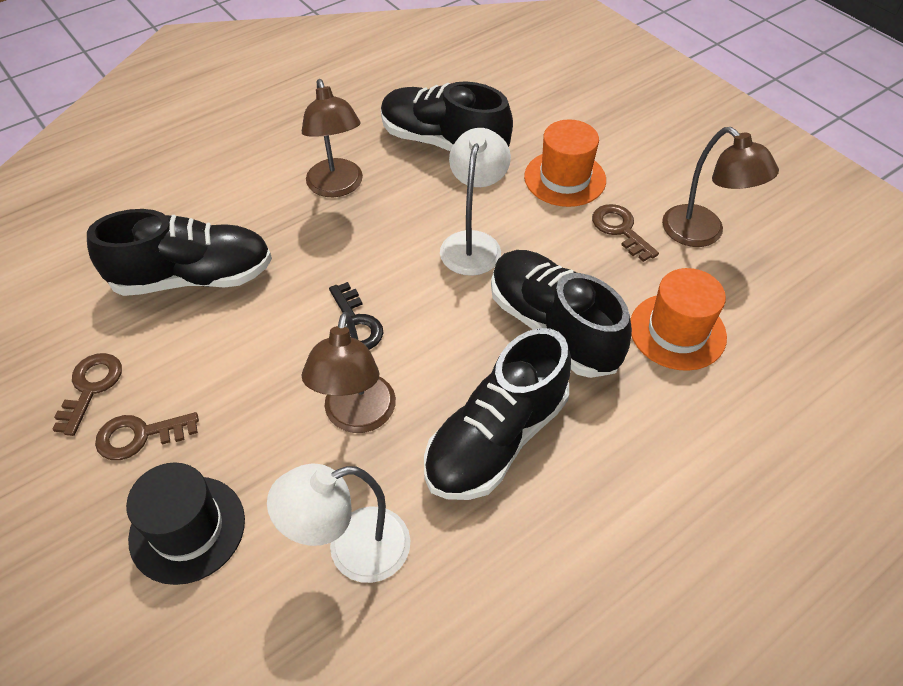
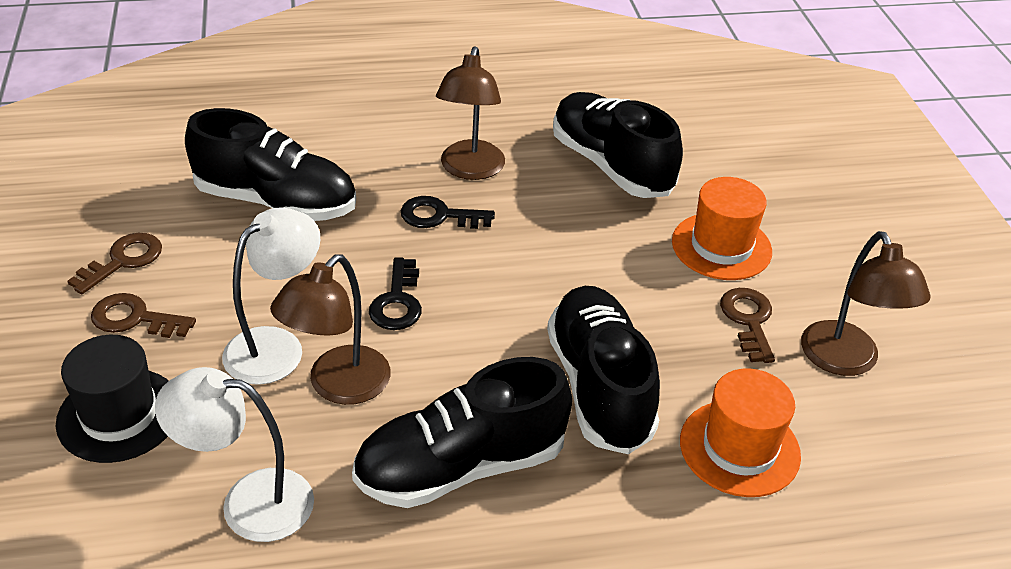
camera: 25 degrees right, 10 degrees down
(339, 236) = (439, 216): none -> black key
(473, 243) = (572, 272): white lamp -> white lamp (276, 346)

